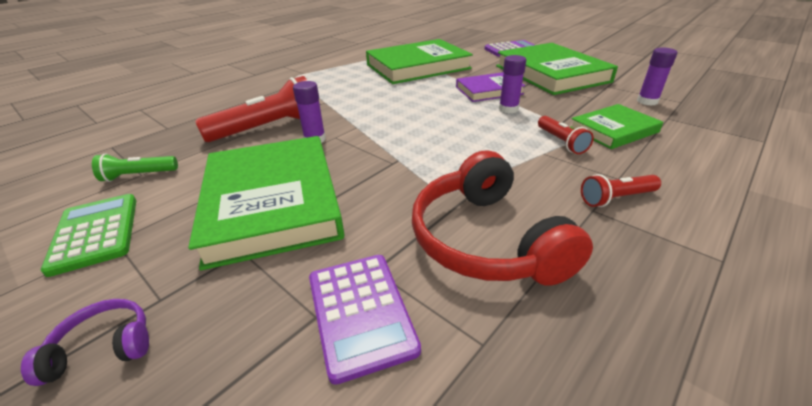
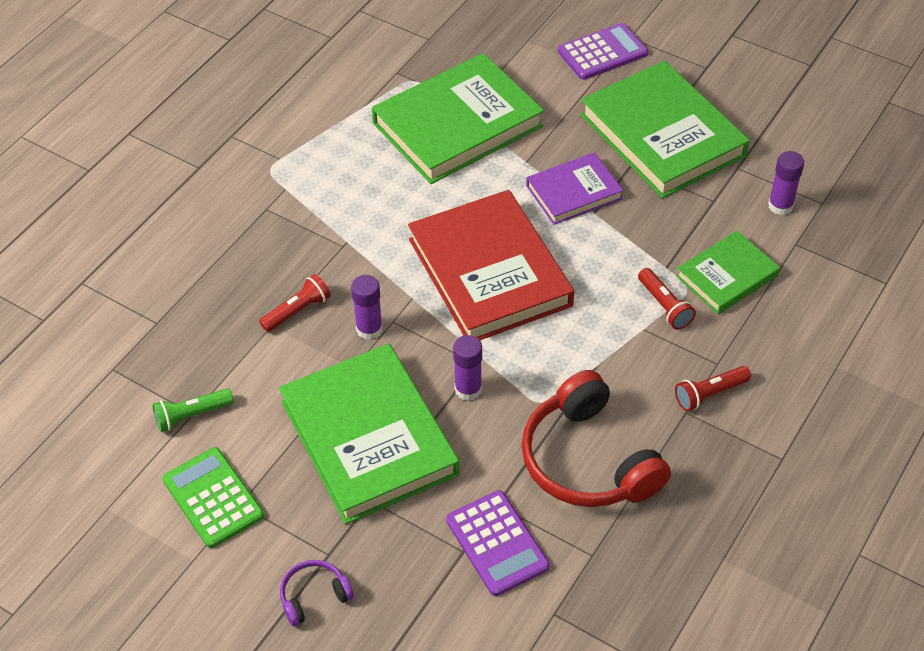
camera: 10 degrees left, 15 degrees up
(268, 128) = (297, 311): red flashlight -> red flashlight, size x0.52
(419, 119) = (489, 272): none -> red book
(508, 109) = (602, 239): purple glue stick -> purple glue stick (468, 389)

